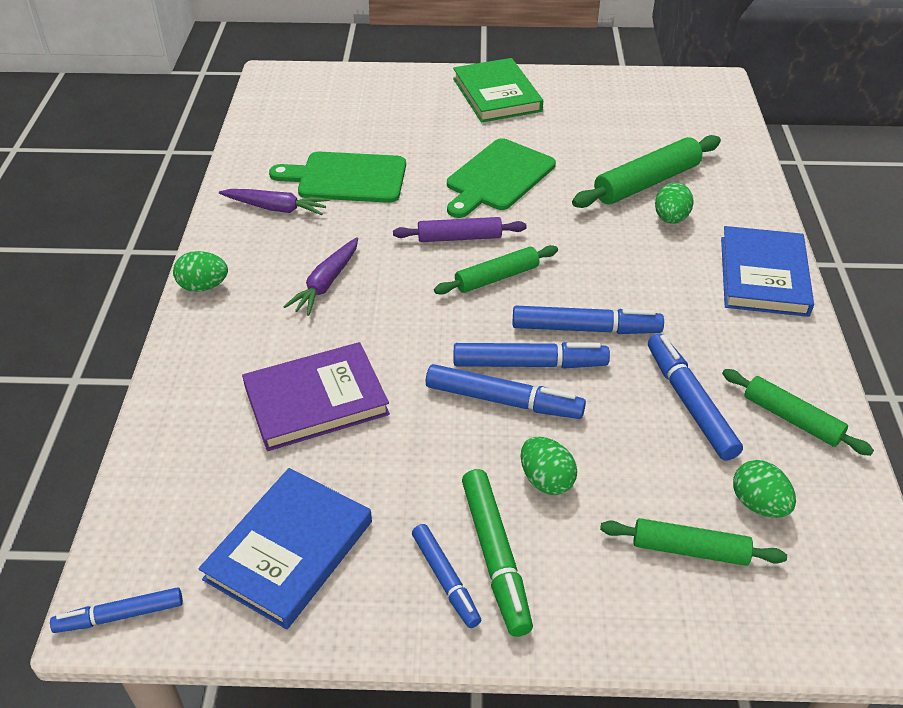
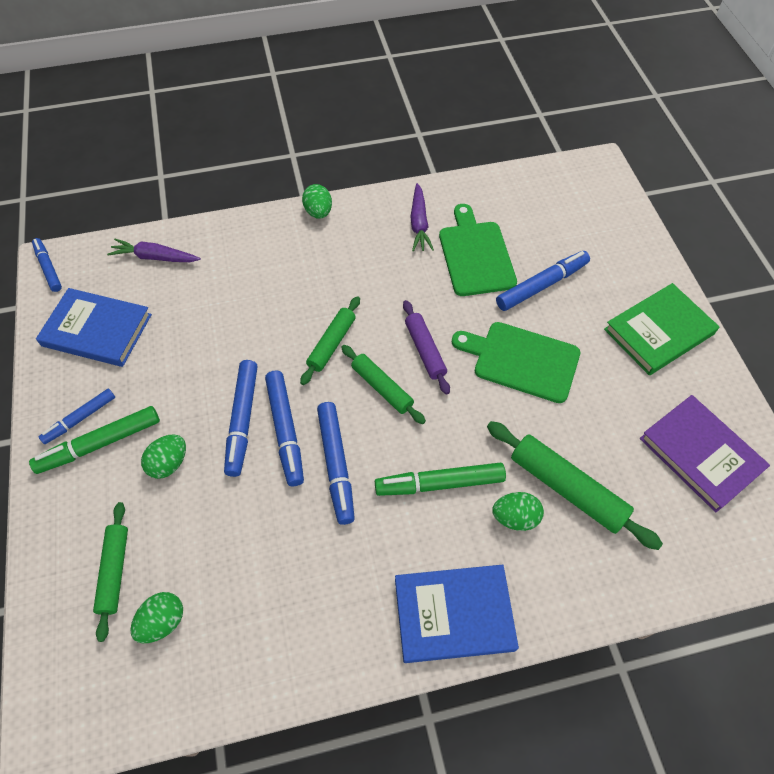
camera: 75 degrees right, 15 degrees up
(316, 400) = (222, 307): purple book -> purple book (700, 454)
(326, 283) = (342, 279): purple carrot -> purple carrot (155, 257)
(625, 258) = (439, 483): none -> green marker
(689, 402) = (265, 558): blue marker -> blue marker (542, 285)
(791, 419) = (262, 647): green rolling pin -> green rolling pin (331, 344)

